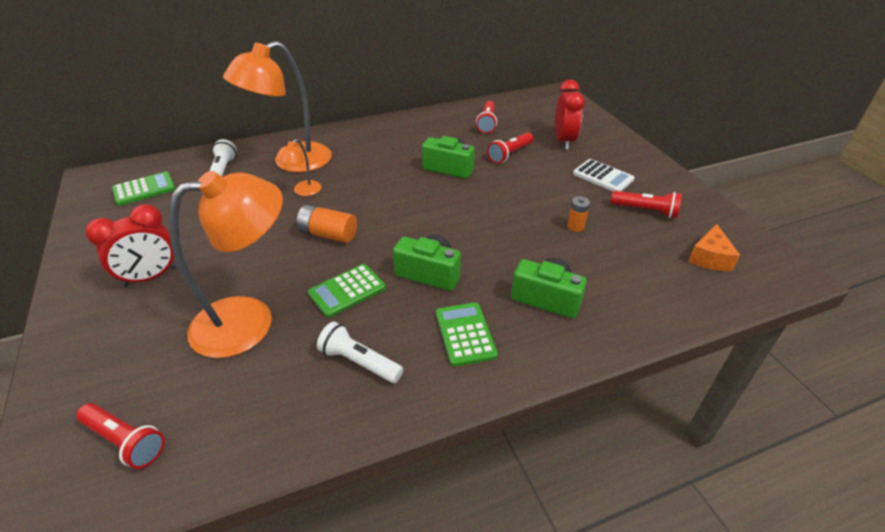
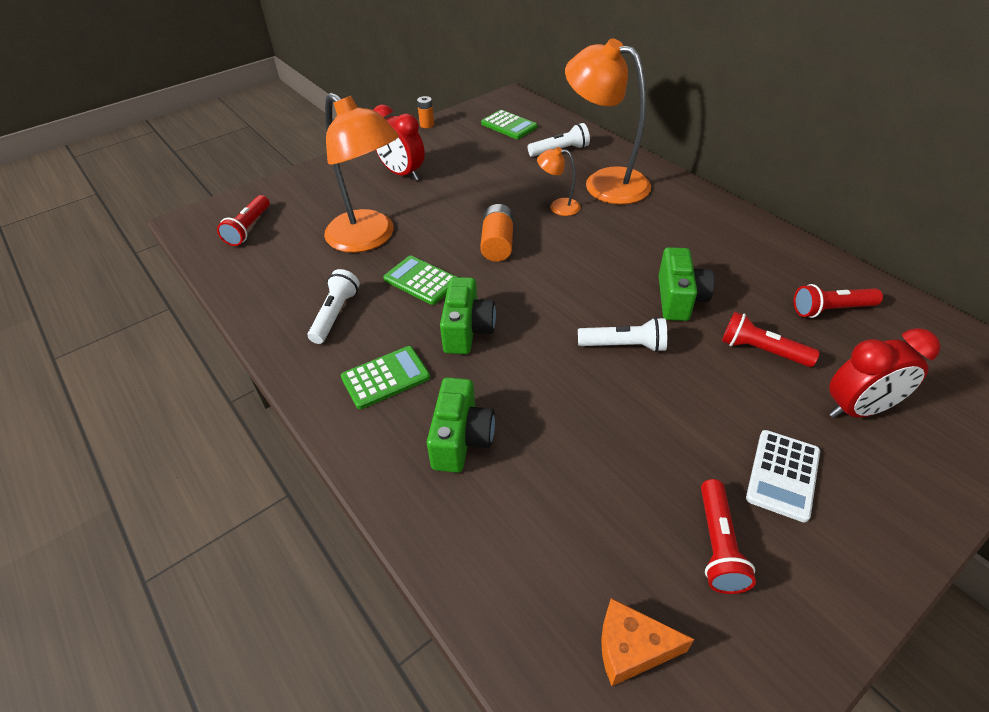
camera: 75 degrees right, 5 degrees up
(483, 201) = (624, 345): none -> white flashlight
(575, 226) = (622, 452): orange battery -> orange battery (427, 125)

